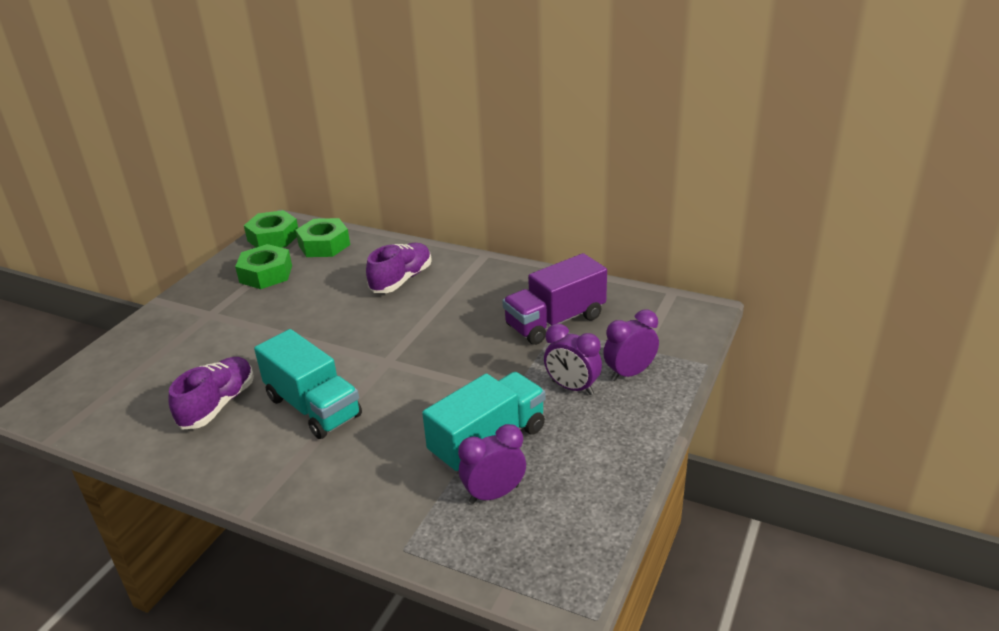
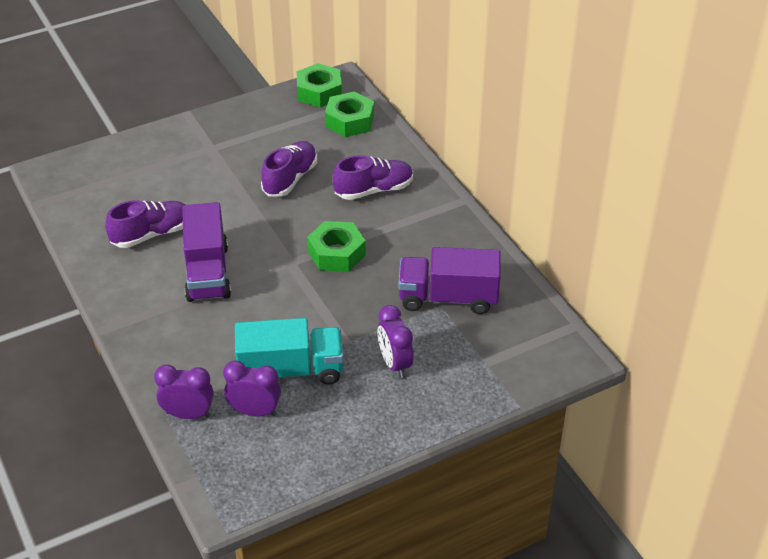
camera: 35 degrees right, 10 degrees up
(266, 274) = (281, 129): green nut -> green nut (336, 253)
(313, 407) = (207, 272): turquoise truck -> purple truck
(315, 303) = (290, 179): none -> purple shoe
(629, 373) = (450, 378): purple clock -> purple clock (188, 414)

